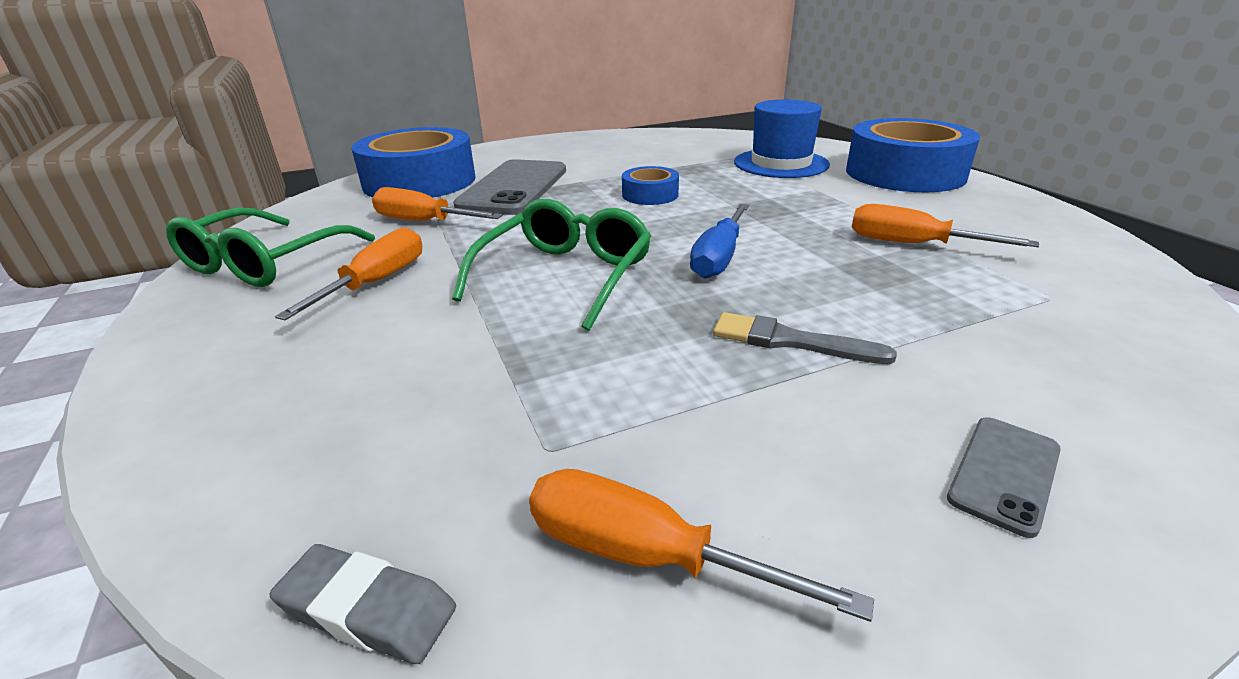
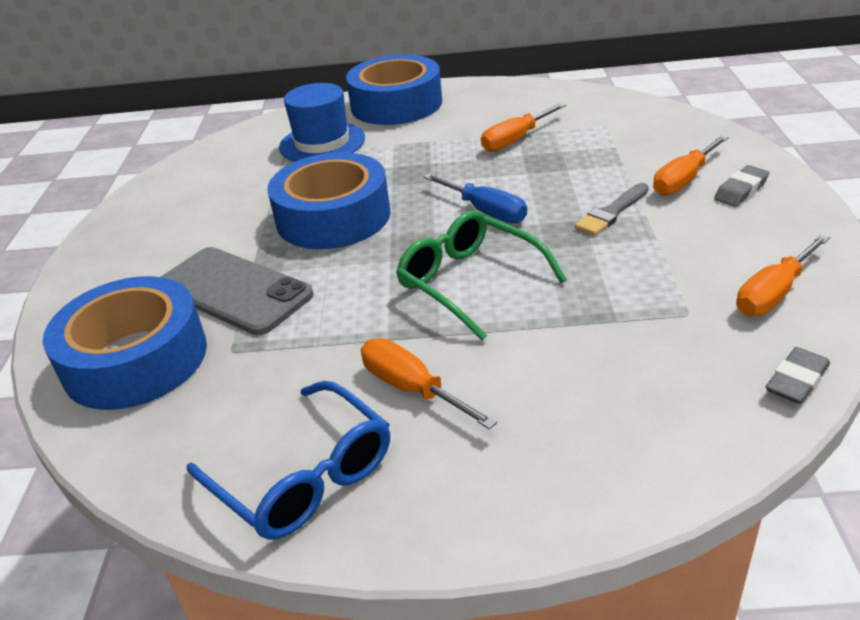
camera: 65 degrees left, 5 degrees up
(266, 263) = (303, 476): green glasses -> blue glasses
(424, 221) = (279, 357): orange screwdriver -> orange screwdriver (684, 180)
(650, 195) = (333, 217): blue tape -> blue tape, size x2.12
(1004, 473) = (741, 191): grey phone -> grey eraser

